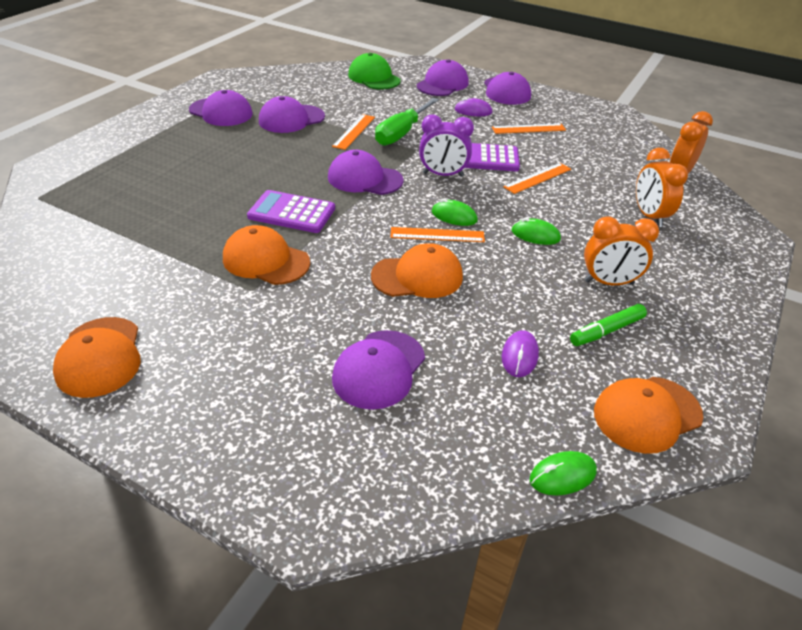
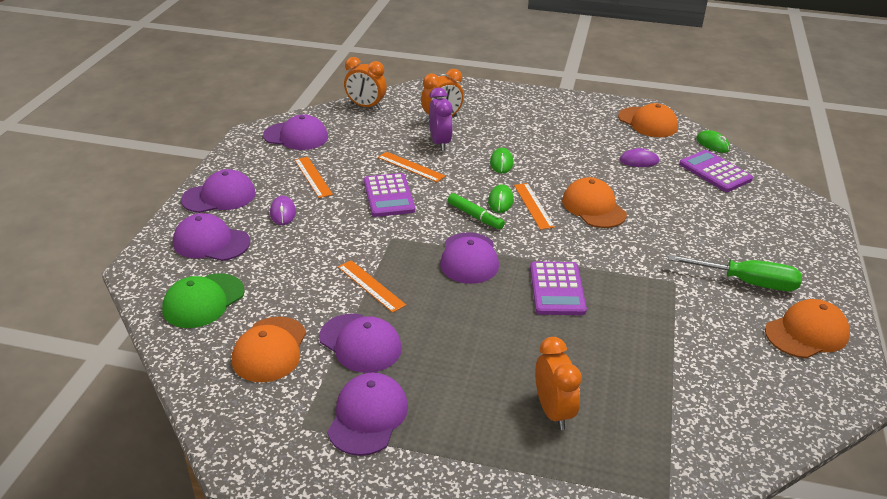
camera: 105 degrees left, 5 degrees down
(266, 260) = (635, 285): orange cap -> orange cap (270, 349)
(354, 131) = (371, 286): orange ruler -> orange ruler turned 45 degrees clockwise
(379, 369) = (697, 208): purple cap -> purple cap (296, 136)
(401, 133) = (360, 252): green screwdriver -> green screwdriver (748, 282)
(443, 175) = (434, 215): purple clock -> purple clock (440, 143)
(469, 435) = (715, 172): none -> purple calculator
(606, 331) = (589, 134): green marker -> green marker (475, 216)
(609, 282) = (538, 134): orange clock -> orange clock (553, 411)

